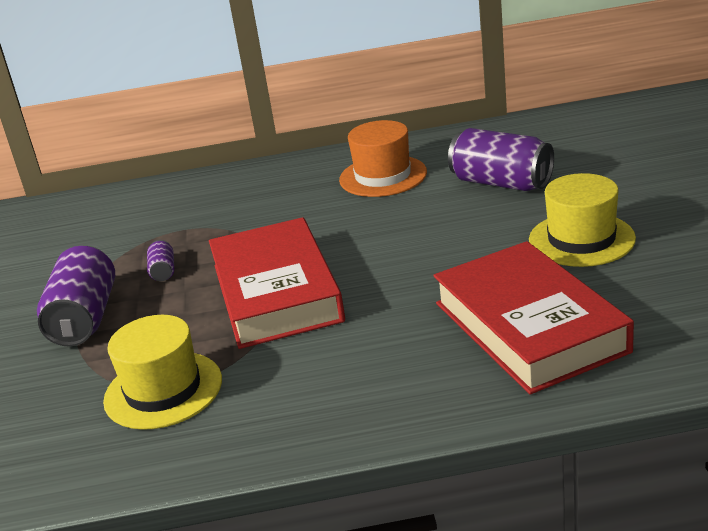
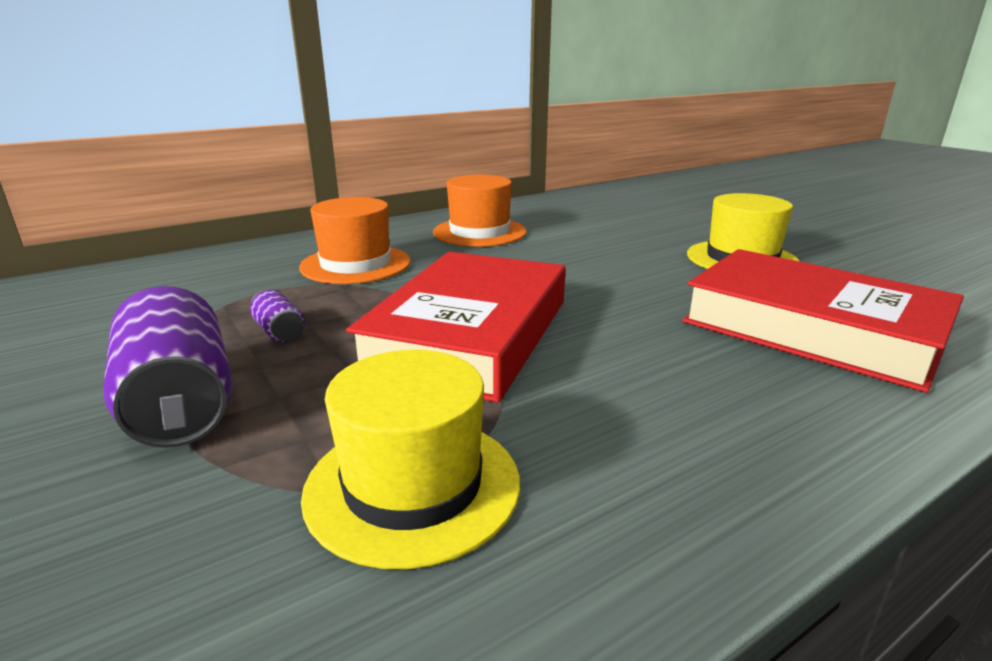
camera: 30 degrees left, 5 degrees down
(254, 208) = (355, 264): none -> orange hat
(276, 292) = (470, 334): red book -> red book turned 60 degrees clockwise
(501, 183) = (605, 229): purple can -> none

